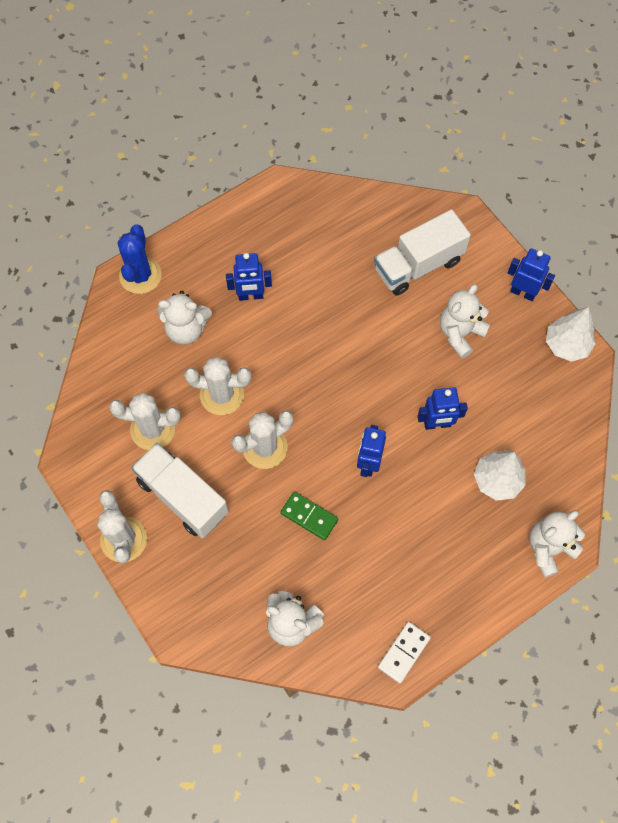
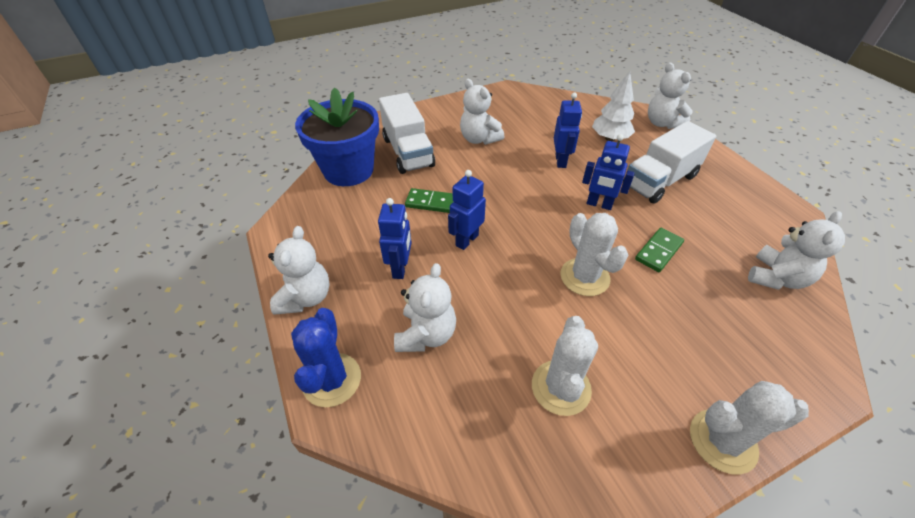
camera: 80 degrees left, 20 degrees down
(140, 275) = (332, 380): blue cactus -> blue cactus turned 75 degrees clockwise
(183, 497) = (651, 362): white truck -> white truck (660, 181)
(209, 234) = (306, 297): none -> white teddy bear
(222, 395) = (519, 308): white cactus -> none
(340, 304) = (431, 202): none -> green domino
(374, 218) = (348, 170): none -> blue flower pot
(404, 652) = (775, 205): white domino -> none
(523, 292) = (451, 106): blue robot -> blue robot (466, 240)
(566, 345) = (499, 95): white tree -> none

